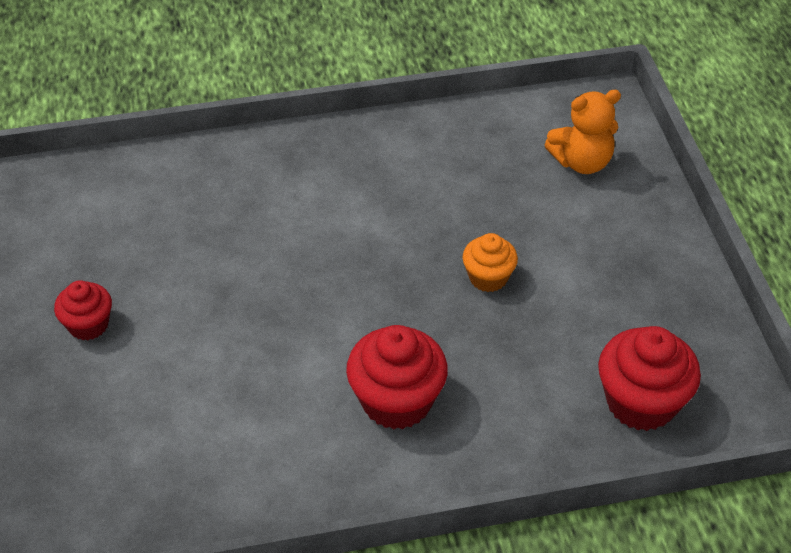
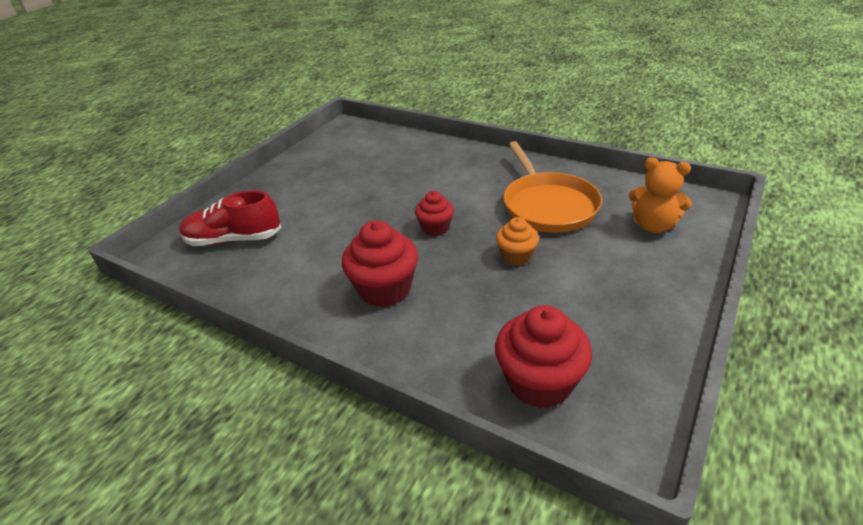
camera: 45 degrees right, 10 degrees down
(88, 325) = (296, 184): red cupcake -> red cupcake (435, 228)
(116, 455) = (234, 239): none -> red shoe
(453, 188) = (548, 205): none -> orange pan

